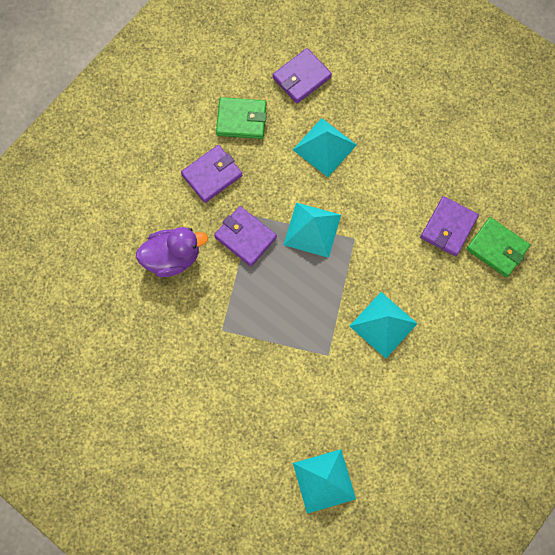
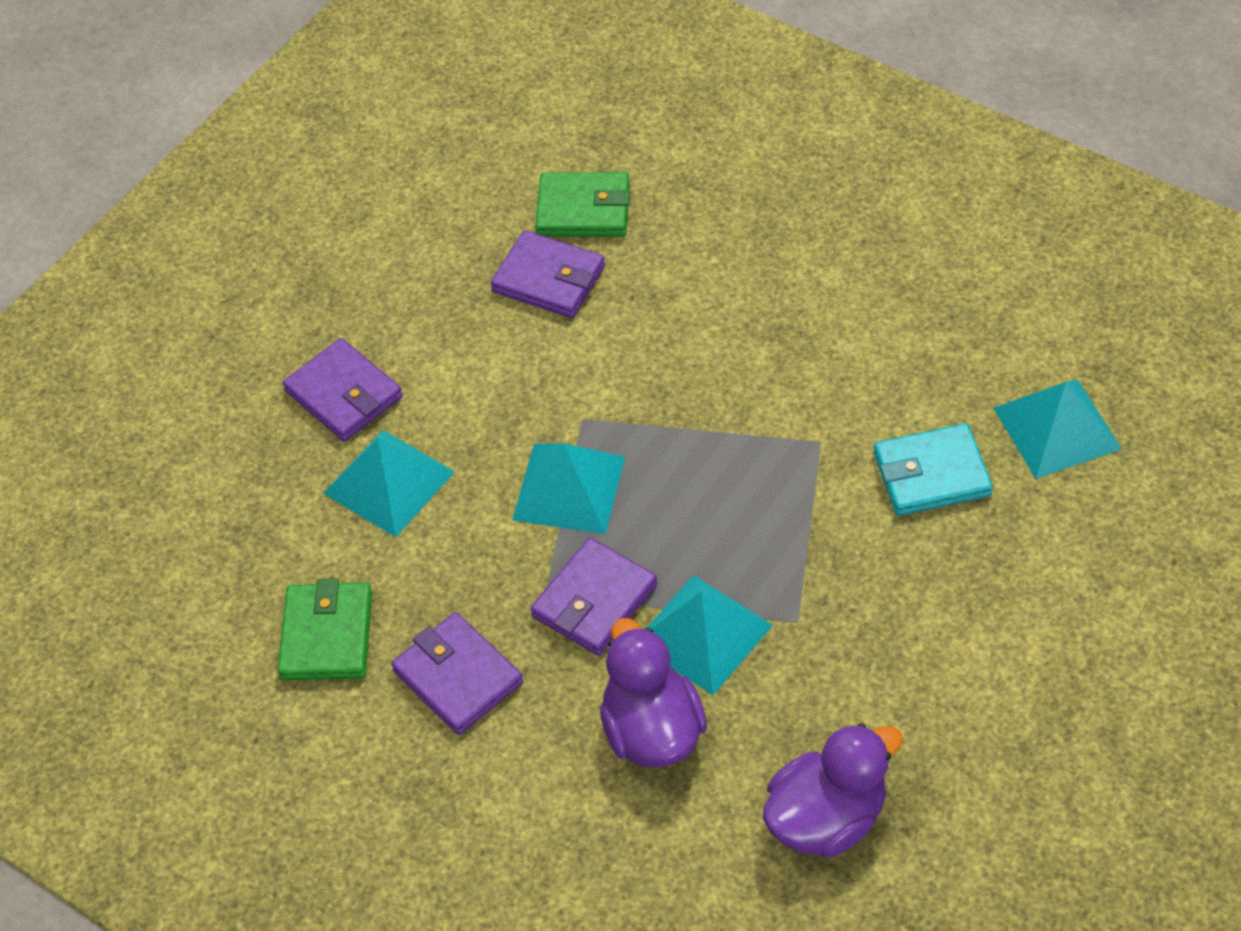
camera: 90 degrees left, 20 degrees down
(116, 330) = (826, 818): none -> purple duck
(301, 77) = (229, 535): purple wallet -> purple wallet (344, 394)
(301, 409) = (931, 474): none -> turquoise wallet
(383, 324) = (749, 362): turquoise pyramid -> turquoise pyramid (703, 633)
(497, 248) = (583, 209): green wallet -> green wallet turned 60 degrees clockwise

